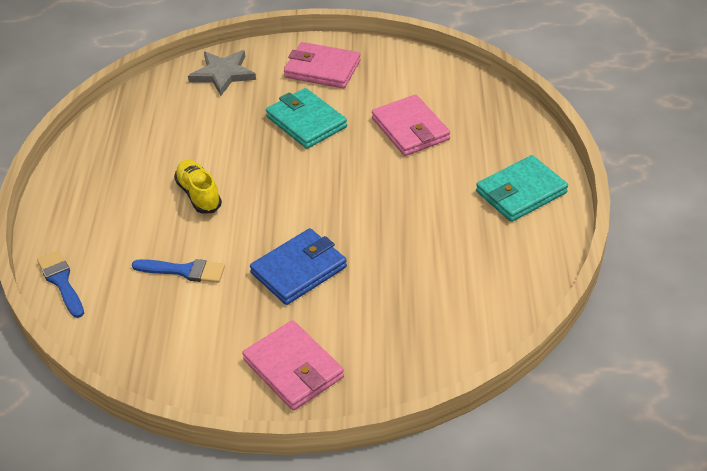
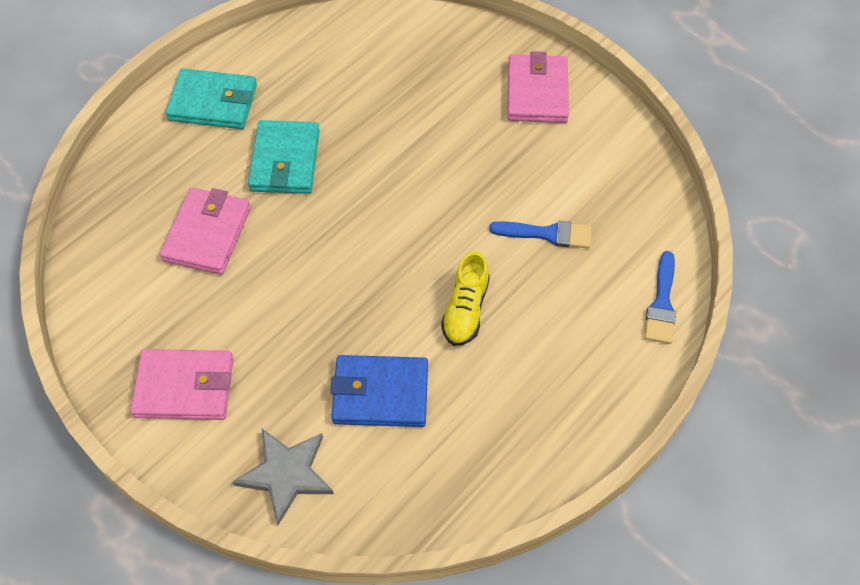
camera: 140 degrees left, 15 degrees up
(184, 271) = (547, 234): blue brush -> blue brush turned 135 degrees clockwise
(299, 270) = (456, 165): blue wallet -> blue wallet (380, 394)
(306, 122) = (282, 322): turquoise wallet -> turquoise wallet (285, 161)
(322, 69) = (184, 387): pink wallet -> pink wallet turned 60 degrees counterclockwise

